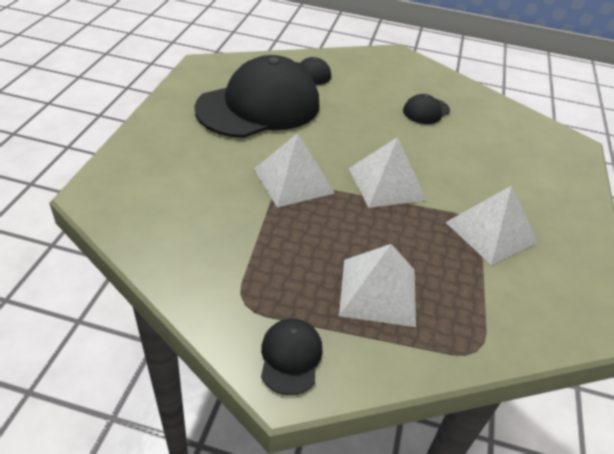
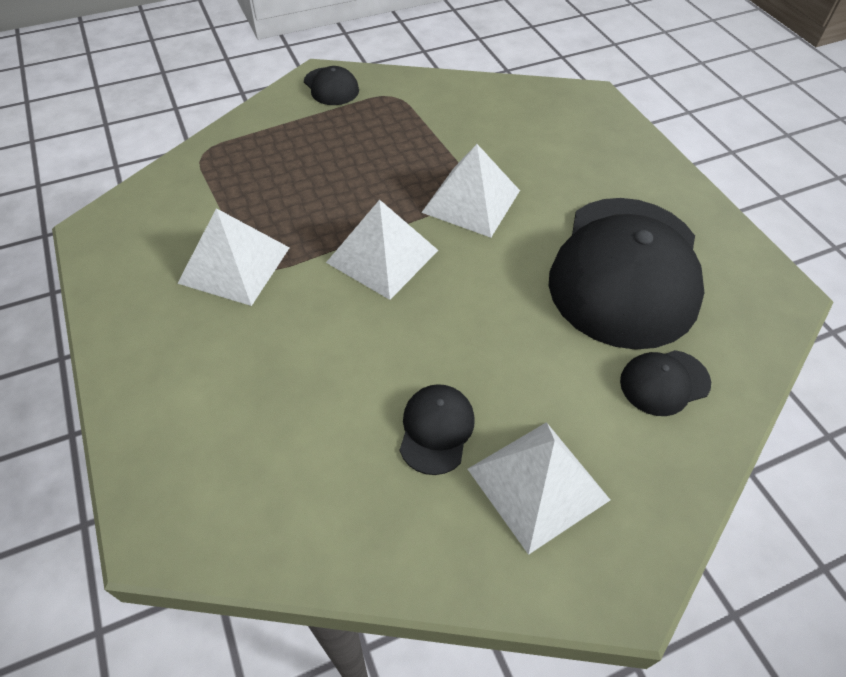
camera: 145 degrees right, 10 degrees up
(378, 291) = (306, 151): white pyramid -> white pyramid (537, 484)

